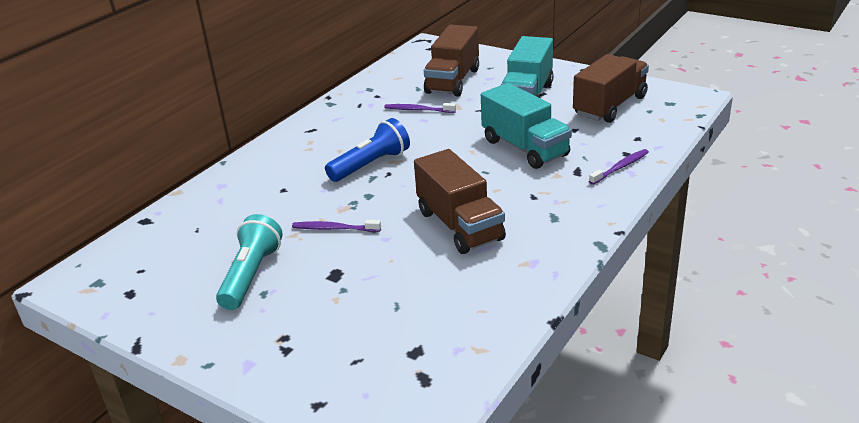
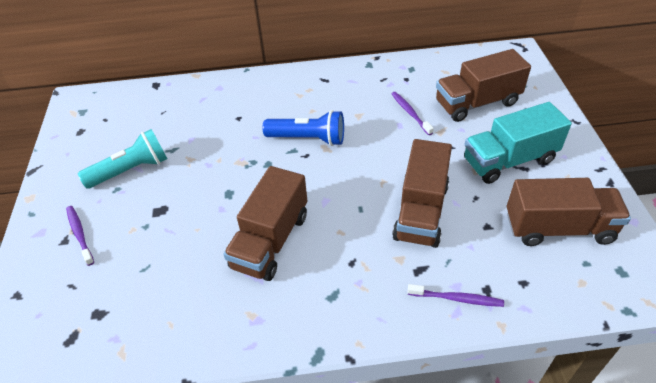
camera: 50 degrees right, 15 degrees up
(334, 228) = (212, 174): purple toothbrush -> purple toothbrush (80, 234)
(525, 148) = (421, 211): turquoise truck -> brown truck

